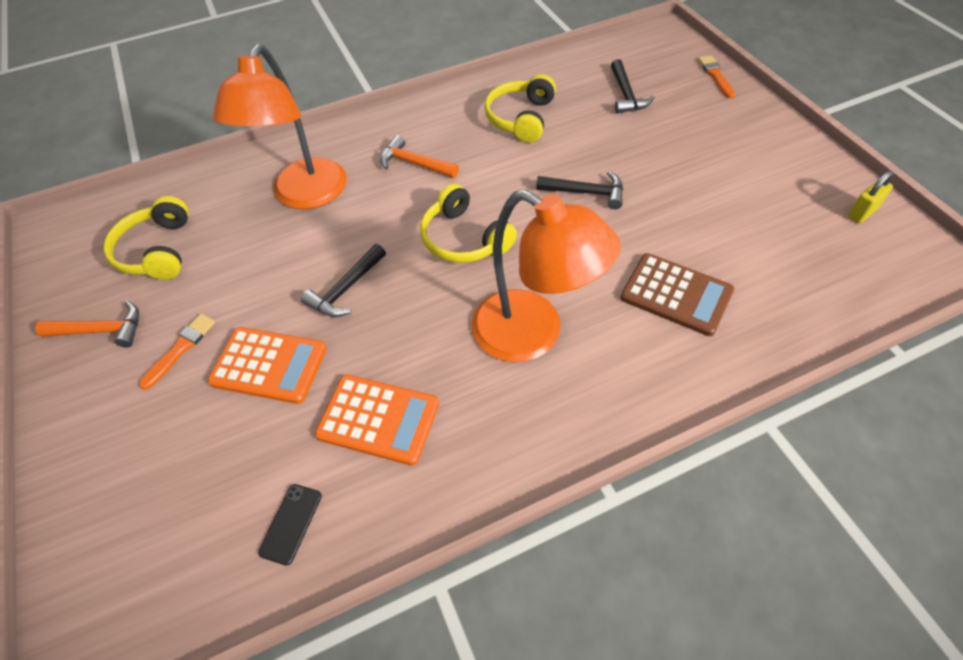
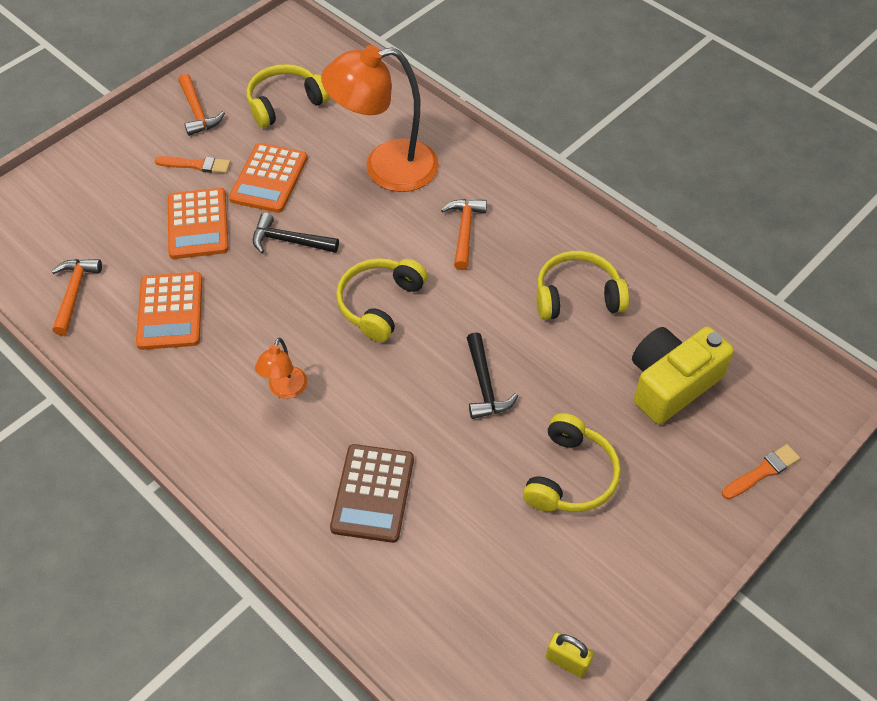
camera: 65 degrees right, 0 degrees up
(250, 287) = (269, 178): none -> orange calculator
(291, 523) = (74, 293): black phone -> orange hammer
(533, 335) = (285, 390): orange lamp -> orange lamp, size x0.46
(625, 95) = (671, 383): black hammer -> yellow camera
(693, 167) = (570, 476): none -> yellow headphones

